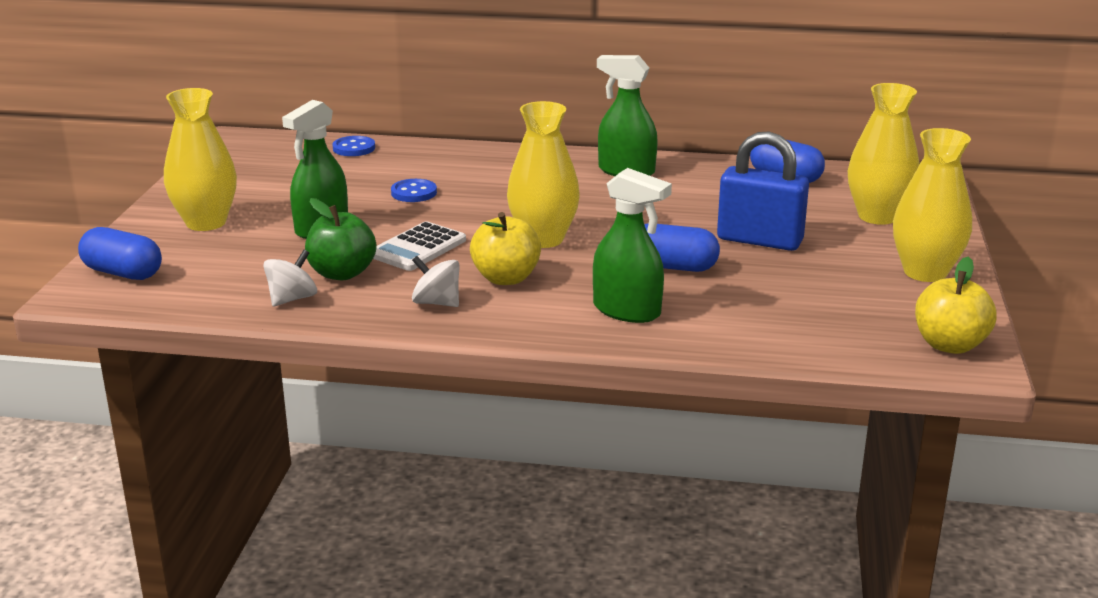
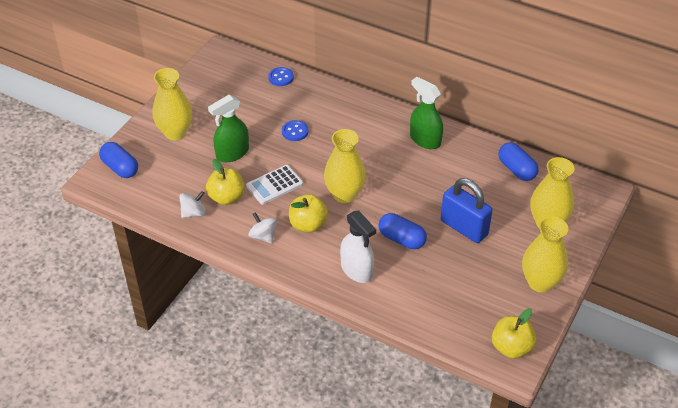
camera: 20 degrees right, 20 degrees up
(342, 273) = (226, 197): green apple -> yellow apple
(627, 311) = (357, 270): green spray bottle -> white spray bottle

